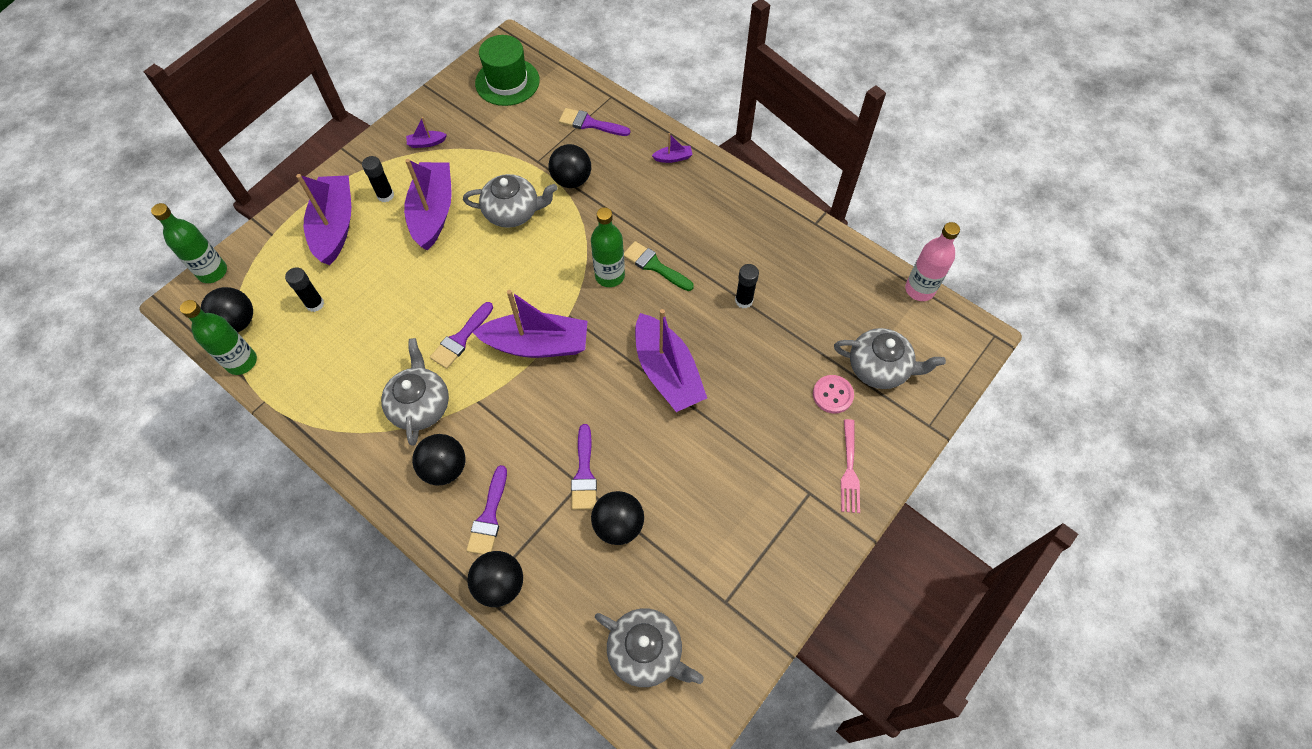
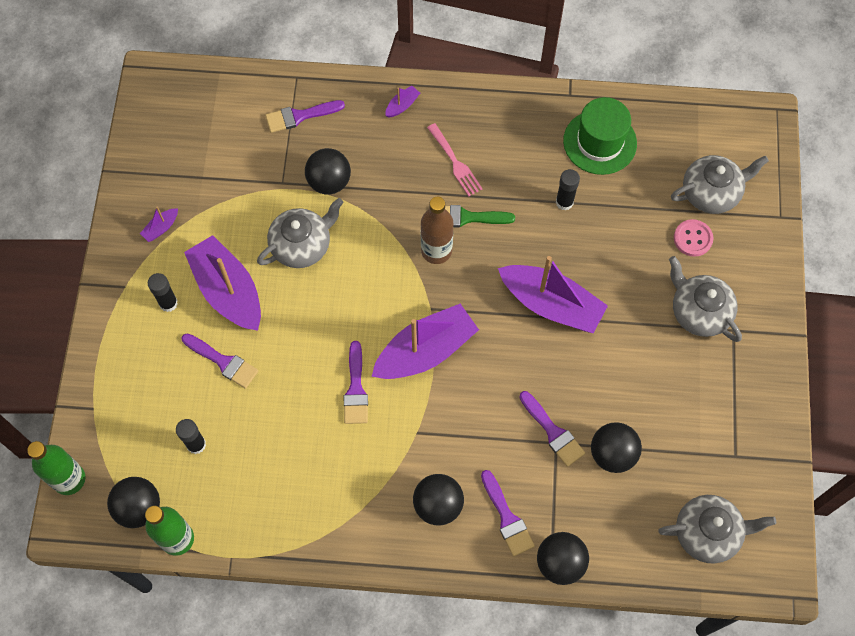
camera: 35 degrees left, 5 degrees up
(335, 226) = (147, 362): purple boat -> none
(385, 258) = (223, 362): none -> purple brush
(420, 405) = (371, 468): grey teapot -> grey teapot (699, 312)
(507, 82) = (185, 119): green hat -> green hat (600, 142)
(609, 276) = (436, 251): green bottle -> brown bottle
(849, 470) = (749, 292): pink fork -> pink fork (455, 162)
(919, 289) = (694, 104): pink bottle -> none

